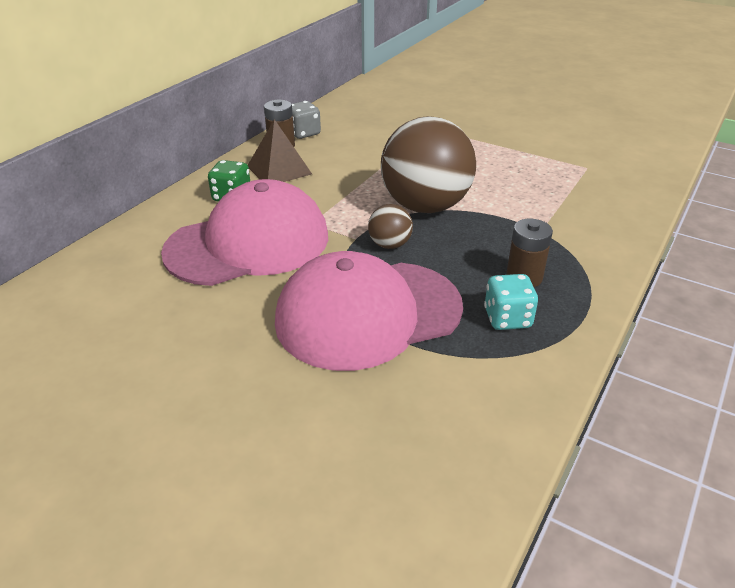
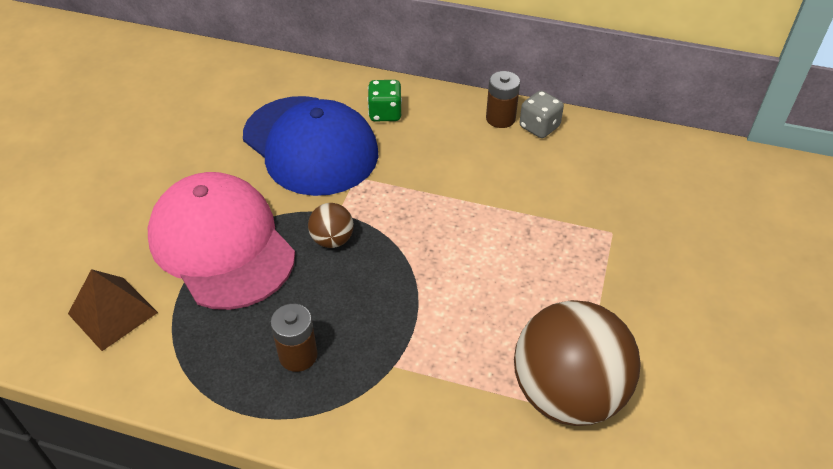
camera: 75 degrees right, 10 degrees up
(248, 243) = (310, 145): pink cap -> blue cap
(279, 170) = (448, 130): brown pyramid -> brown pyramid (112, 313)
(425, 206) = (415, 256): brown ball -> brown ball (567, 393)
(507, 318) = (227, 346): turquoise dice -> none

